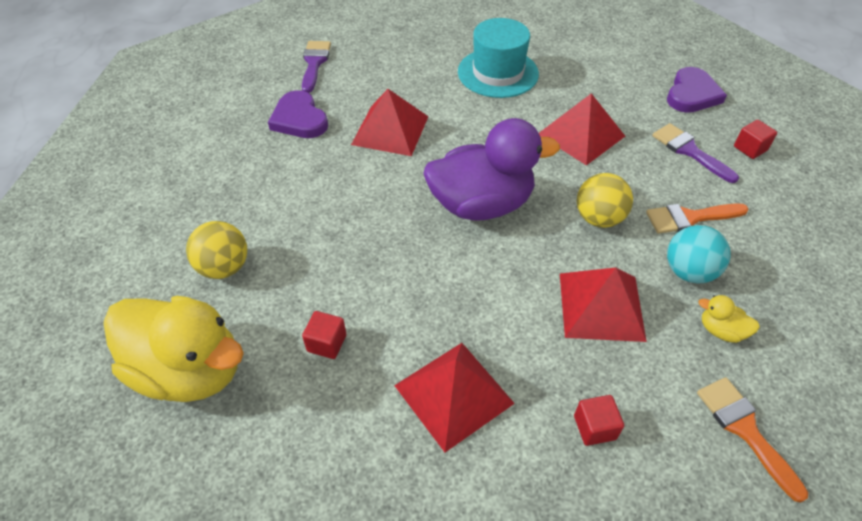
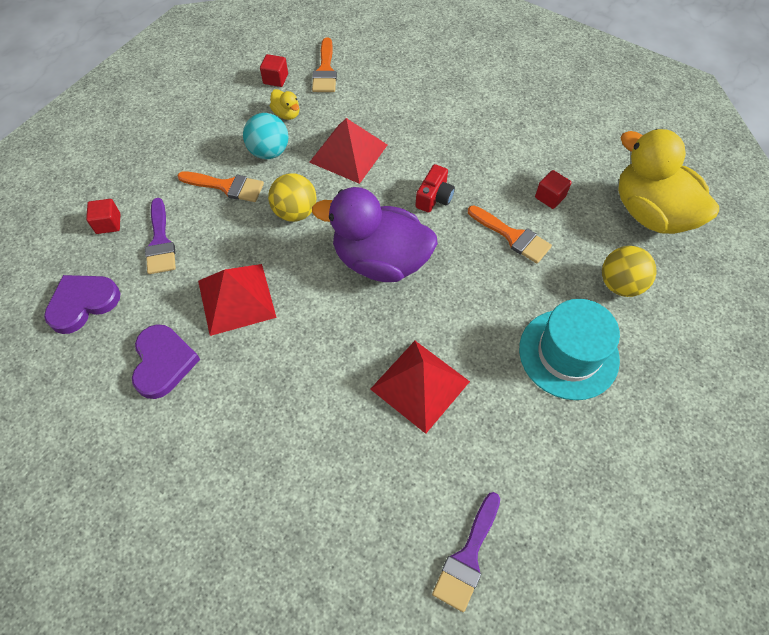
camera: 155 degrees left, 10 degrees up
(299, 119) = (515, 447): purple heart -> purple heart (163, 362)
(357, 277) = (512, 236): none -> orange brush
(454, 394) = (477, 140): red pyramid -> none
(466, 289) = (434, 197): none -> red camera
(498, 73) = (250, 428): turquoise hat -> turquoise hat (568, 354)
(594, 427) = (405, 98): red cube -> red cube (275, 79)

